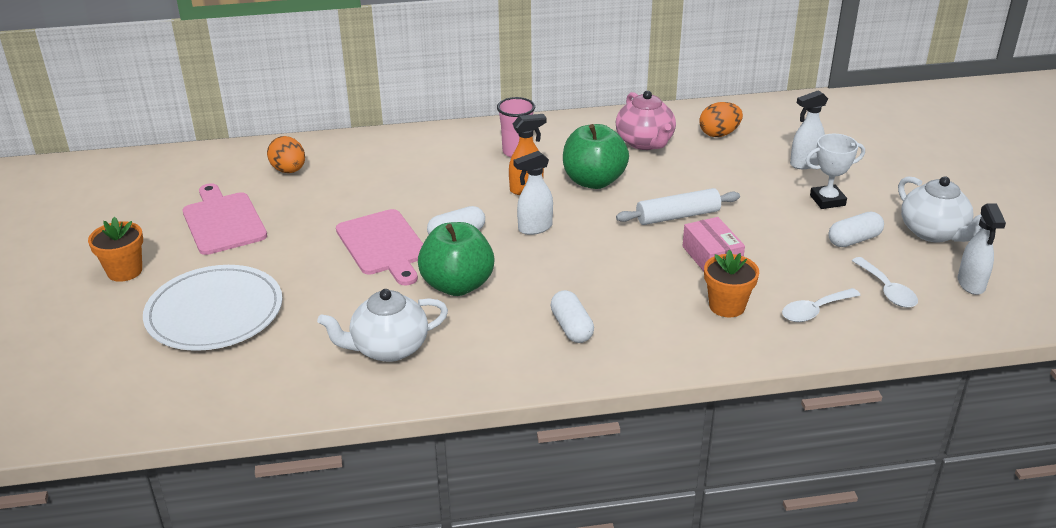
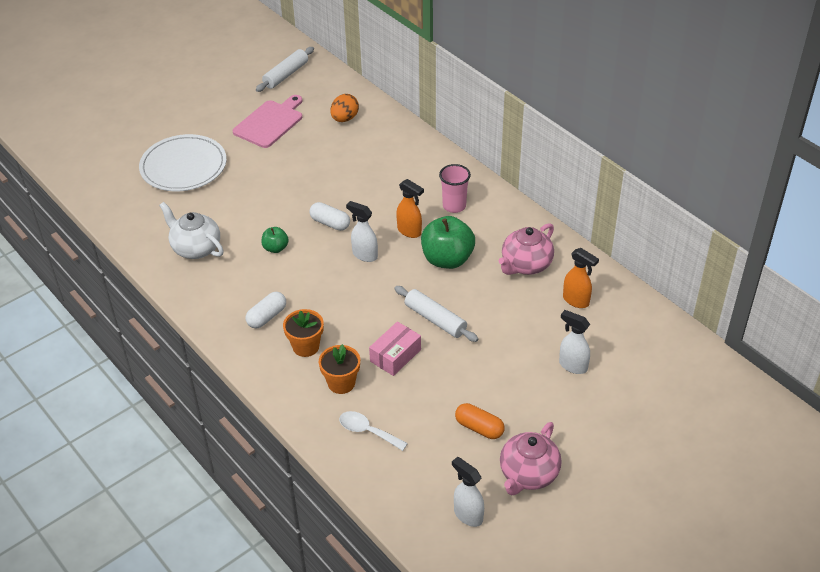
camera: 60 degrees right, 10 degrees up
(124, 271) = (197, 114): orange flower pot -> orange flower pot (306, 346)
(150, 184) = (286, 75): none -> white rolling pin
(383, 245) = (294, 198): pink cutting board -> none
(457, 285) = (275, 248): green apple -> green apple, size x0.51
(719, 134) = (576, 301): orange egg -> orange spray bottle
(827, 200) = (526, 396): white trophy -> none
(854, 240) = (479, 428): white capsule -> orange capsule
(887, 290) = (423, 465): white spoon -> none
(933, 233) = (528, 474): white teapot -> pink teapot
(971, 284) = (468, 515): white spray bottle -> white spray bottle turned 75 degrees clockwise

